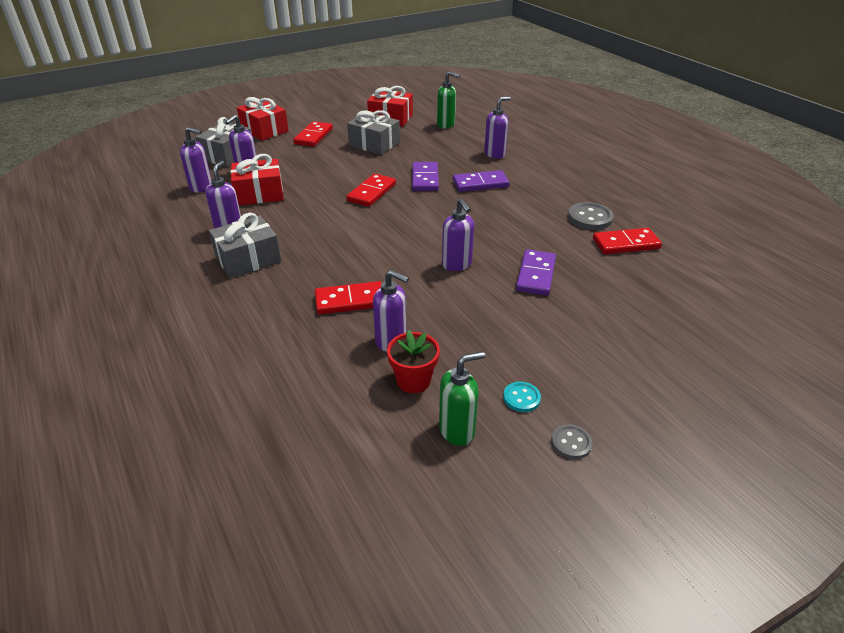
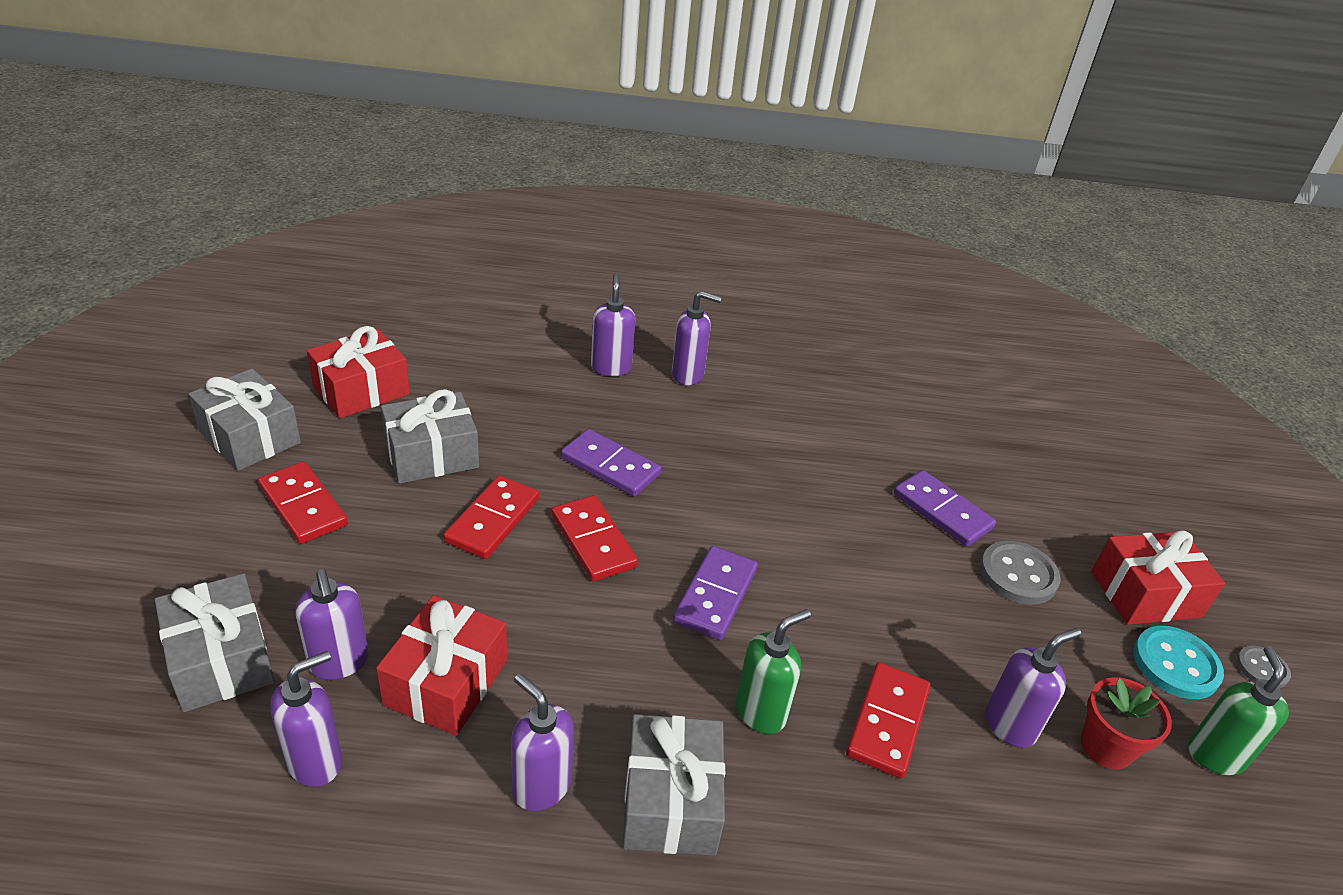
camera: 60 degrees left, 0 degrees up
(264, 130) = (181, 556): red gift -> red gift (1145, 594)
(335, 114) = (250, 437): none -> grey gift
(446, 125) = (463, 354): green soap dispenser -> green soap dispenser (761, 712)
(457, 265) = (871, 564): purple soap dispenser -> purple soap dispenser (688, 375)
(480, 184) = (680, 426): purple domino -> purple domino (715, 595)
(521, 398) = (1175, 664): turquoise button -> turquoise button, size x1.69
(590, 218) = (850, 396): grey button -> grey button (1018, 575)
(626, 244) = (926, 408): red domino -> red domino (492, 520)

